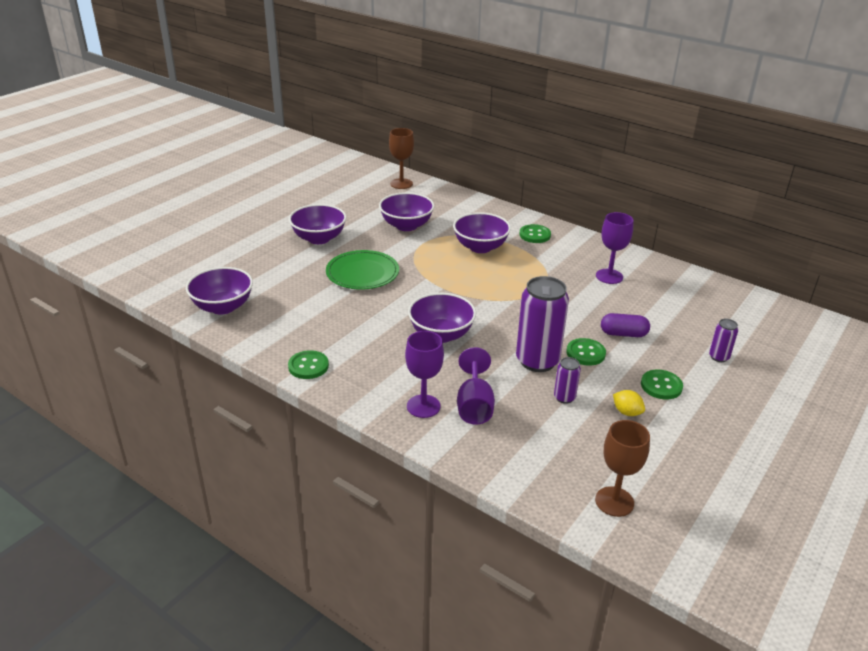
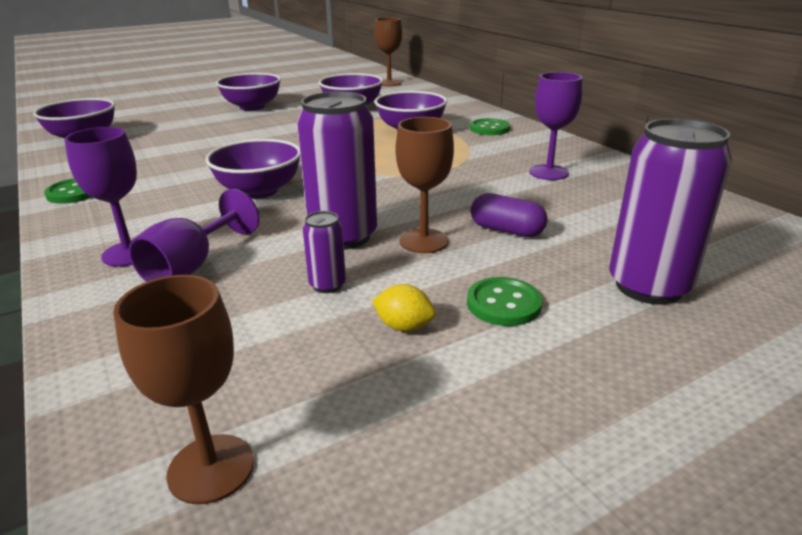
camera: 25 degrees right, 5 degrees down
(362, 273) = (254, 133): green plate -> none
(585, 353) = (423, 241): green button -> brown goblet
(627, 412) = (404, 326): yellow lemon -> yellow lemon turned 45 degrees counterclockwise
(719, 357) = (648, 286): purple can -> purple can, size x2.11

